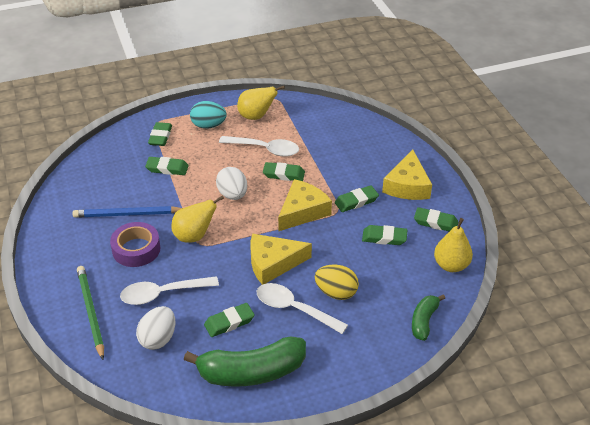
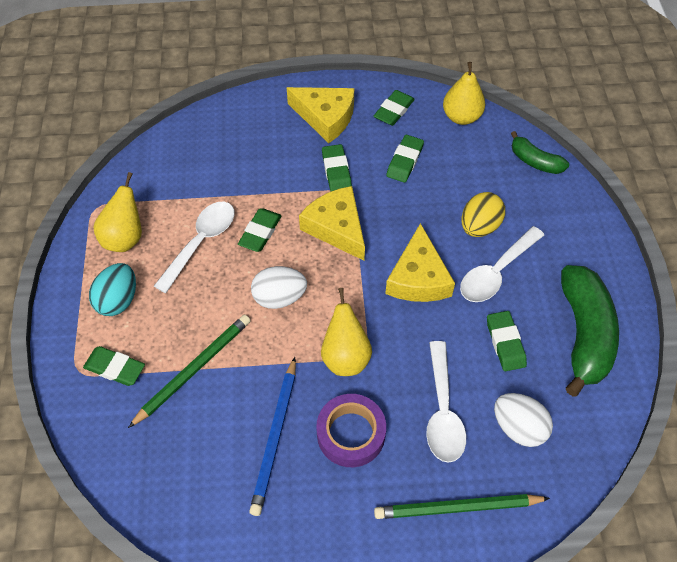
camera: 75 degrees left, 15 degrees up
(167, 168) = (193, 369): green eraser -> green pencil

